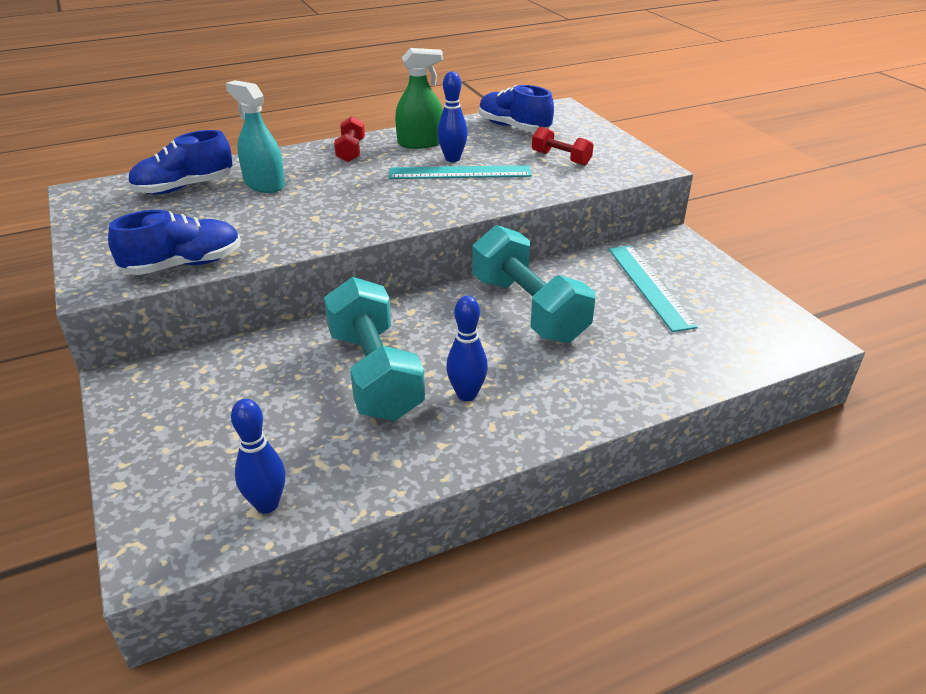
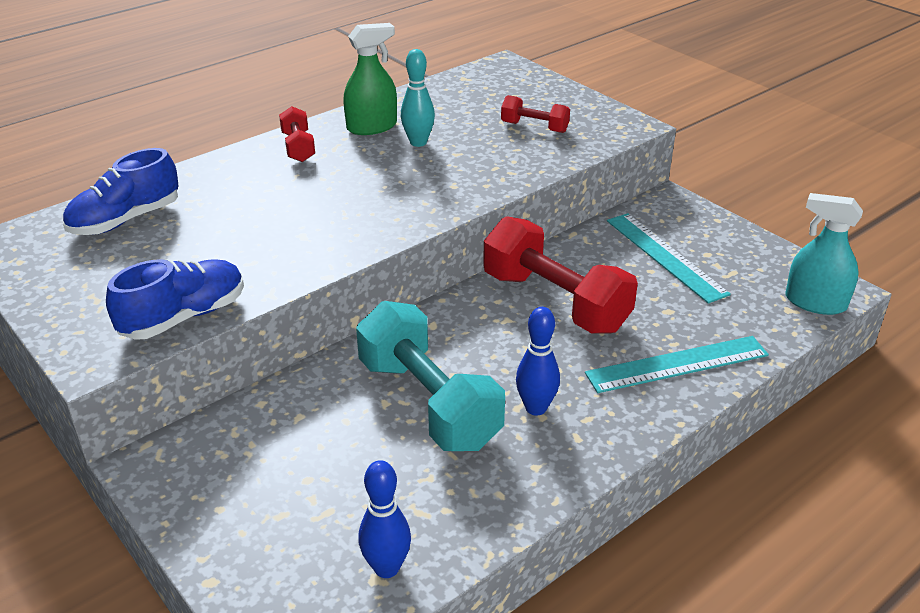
camera: 15 degrees left, 0 degrees up
(264, 184) = (220, 203): turquoise spray bottle -> turquoise spray bottle (815, 302)
(452, 159) = (418, 142): blue bowling pin -> turquoise bowling pin
(460, 173) = (435, 158): turquoise ruler -> turquoise ruler (677, 364)
(514, 127) = (465, 95): blue shoe -> none
(528, 309) = (555, 302): turquoise dumbbell -> red dumbbell

